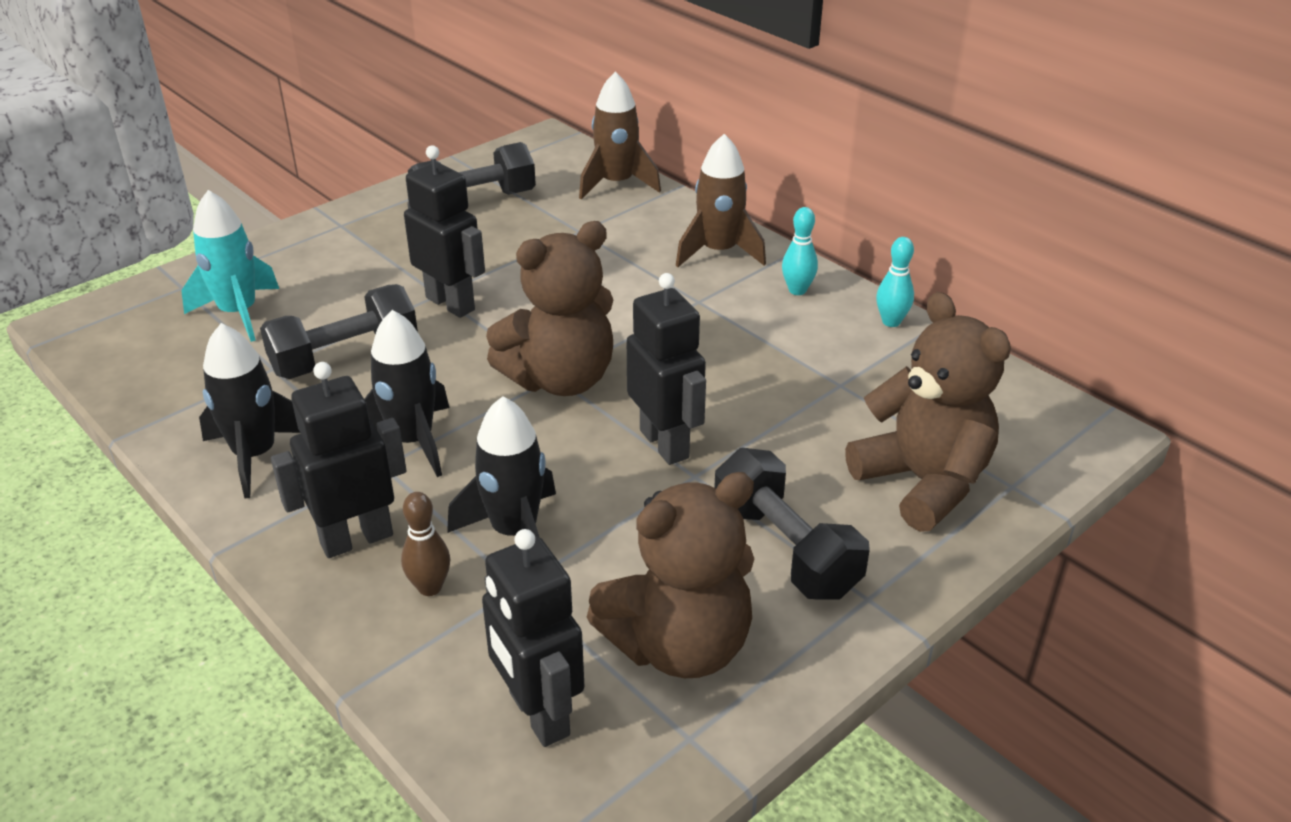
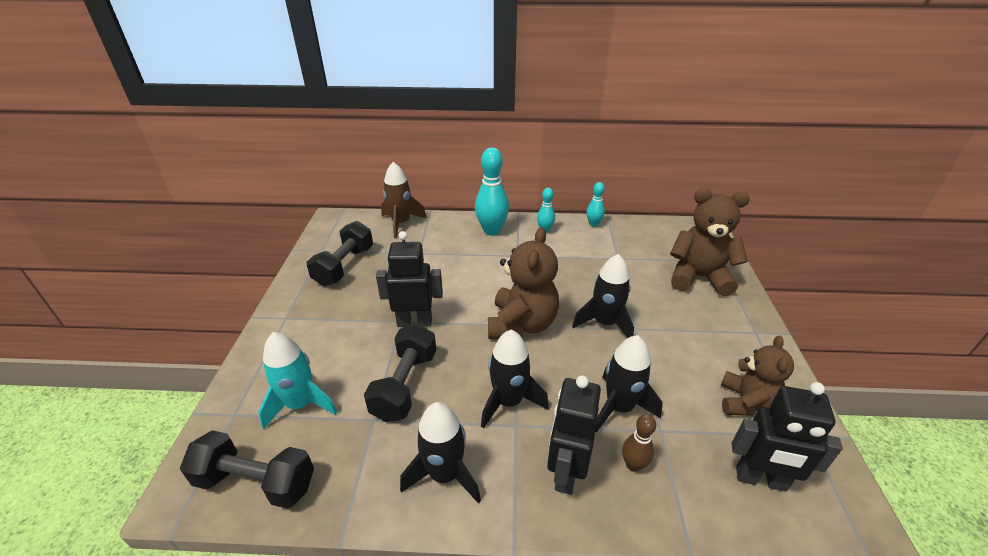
camera: 45 degrees left, 0 degrees up
(665, 444) = (605, 323): black robot -> black rocket
(679, 645) = (745, 402): brown teddy bear -> brown teddy bear, size x0.66
(718, 252) = (492, 230): brown rocket -> turquoise bowling pin
(785, 550) = (708, 334): black dumbbell -> black dumbbell (256, 482)

